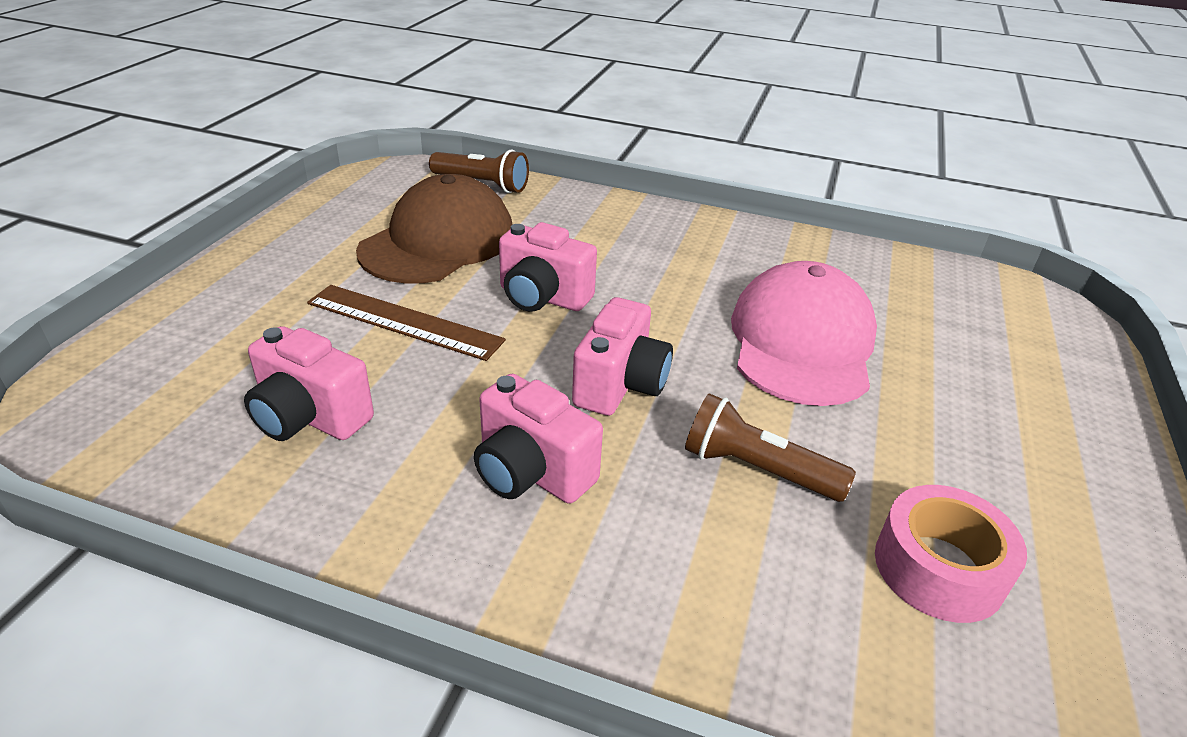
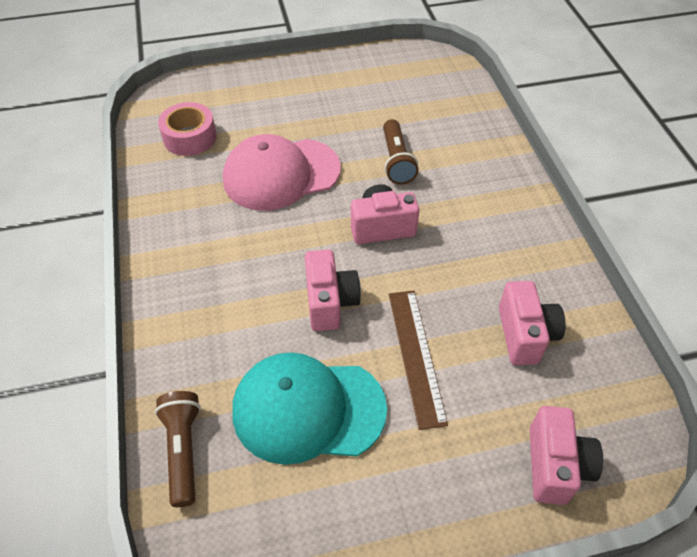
camera: 120 degrees left, 15 degrees up
(438, 242) = (308, 409): brown cap -> turquoise cap
(531, 472) = (470, 228): pink camera -> pink camera (555, 466)
(939, 568) = (402, 103): pink tape -> pink tape (190, 137)

